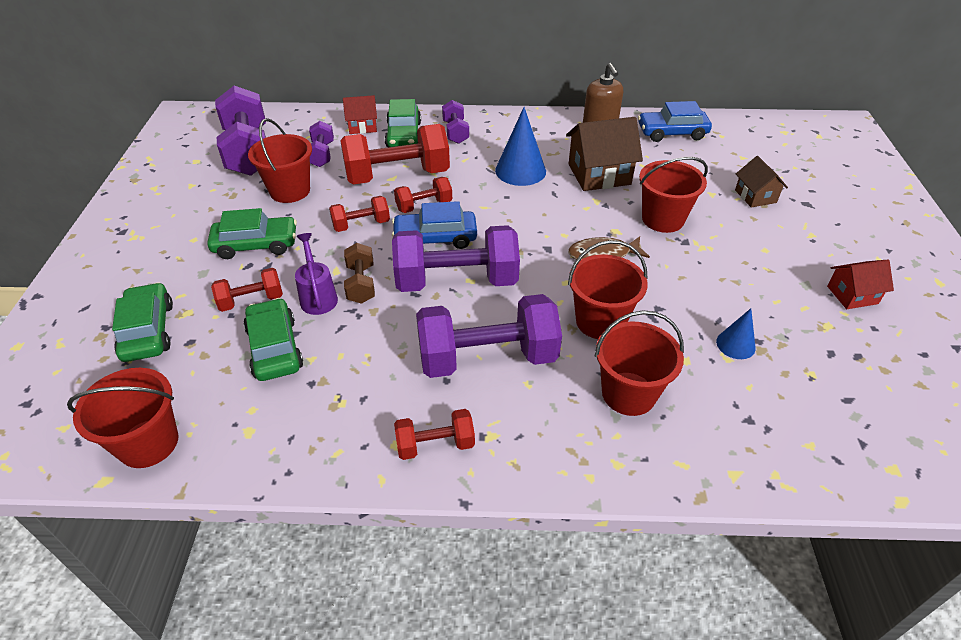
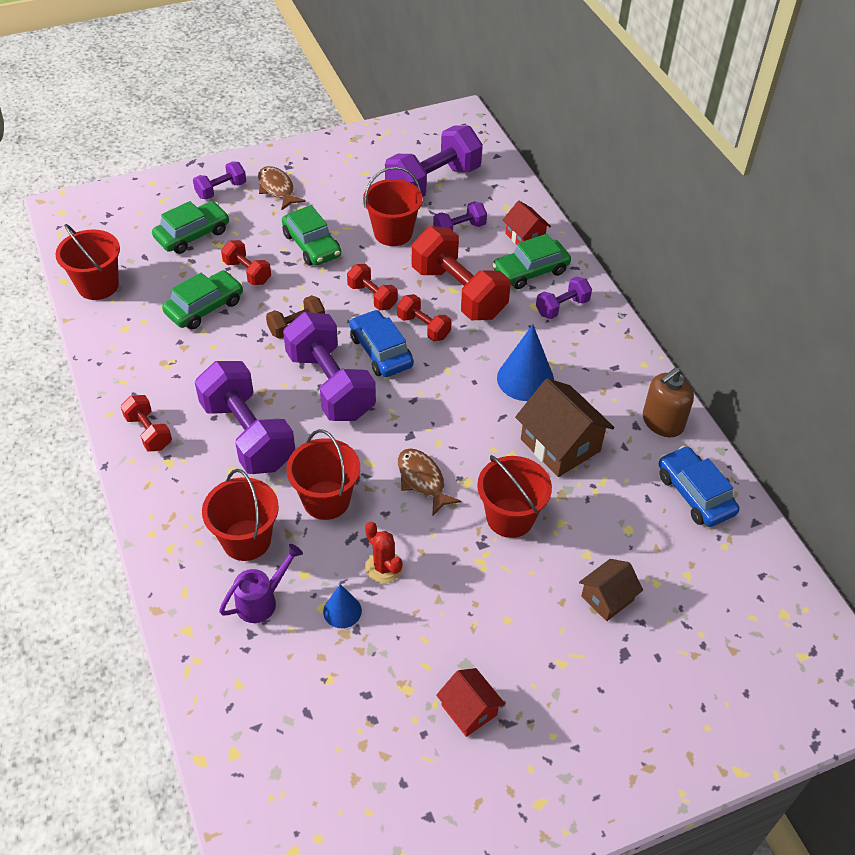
camera: 65 degrees right, 5 degrees up
(100, 290) = (221, 190): none -> purple dumbbell
(147, 247) = (277, 189): none -> brown fish
(318, 296) = (270, 307): purple watering can -> purple watering can (262, 601)
(693, 304) = (384, 567): none -> red cactus

